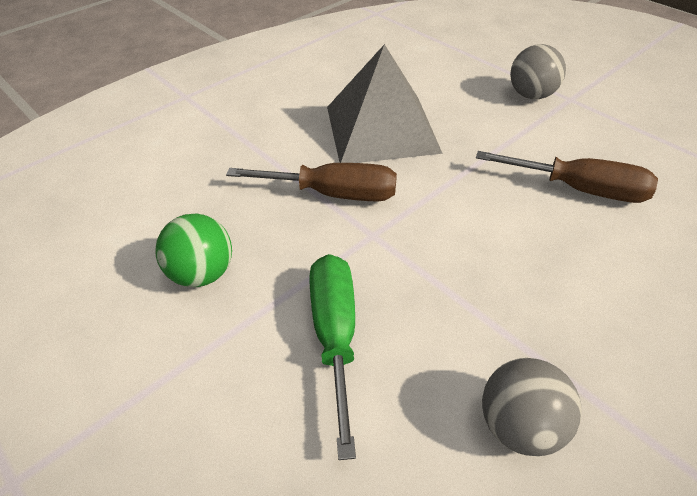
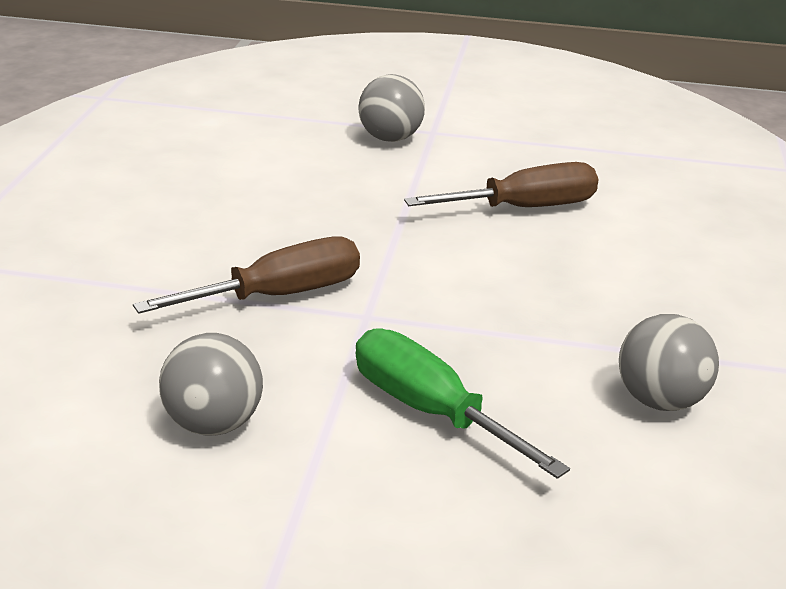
camera: 40 degrees left, 15 degrees down
(202, 274) = (213, 424): green ball -> grey ball
(381, 129) = (259, 217): grey pyramid -> none

